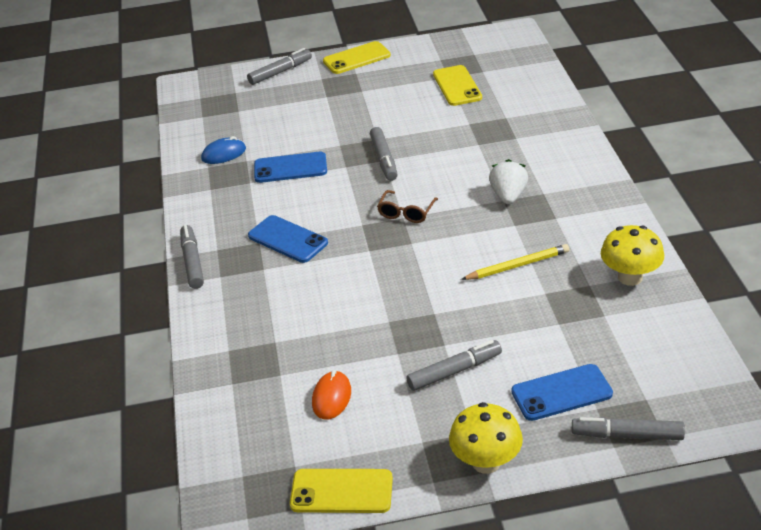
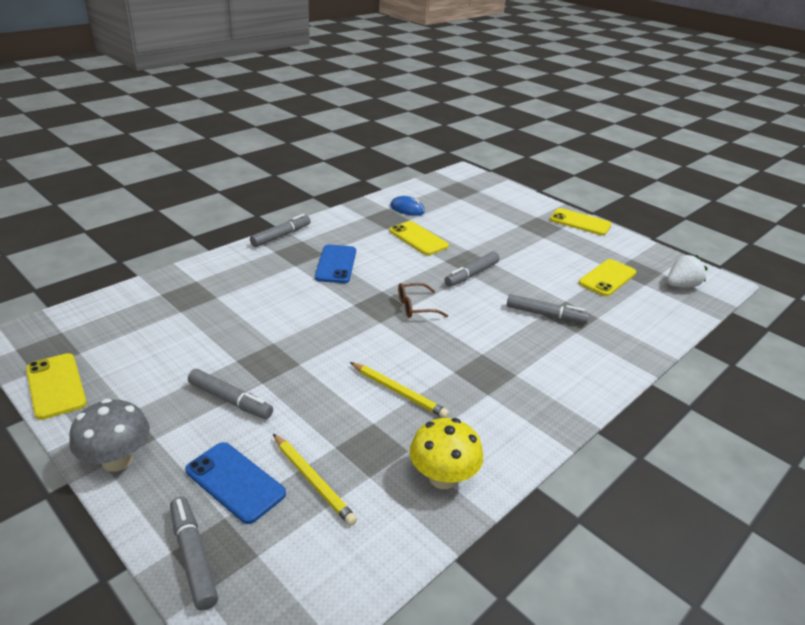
camera: 50 degrees right, 5 degrees down
(280, 72) = (523, 199): grey marker -> grey marker (545, 315)
(290, 168) = (418, 238): blue phone -> yellow phone
(331, 397) = (165, 344): orange mouse -> none
(486, 462) = (117, 460): yellow mushroom -> grey mushroom
(508, 196) = (490, 354): white strawberry -> white strawberry (681, 285)
(589, 347) = (313, 481): none -> yellow pencil

